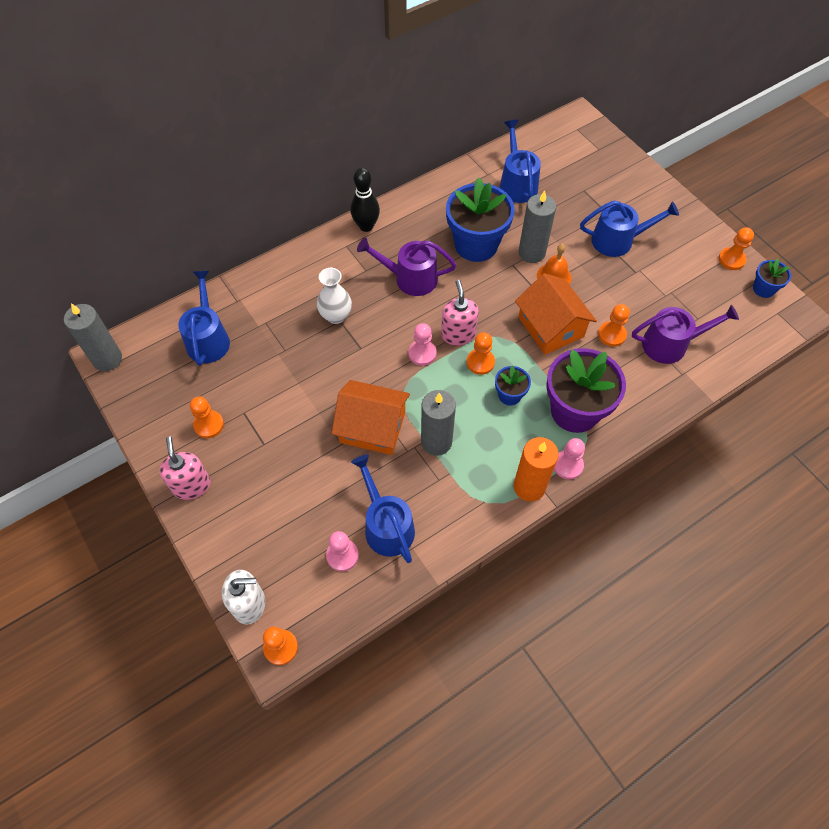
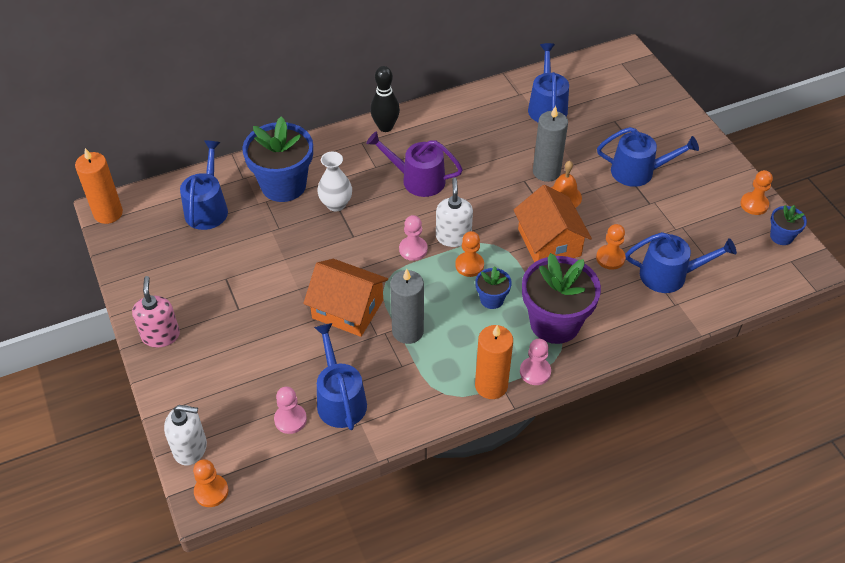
camera: 10 degrees right, 10 degrees down
(107, 359) = (108, 213): grey candle -> orange candle
(209, 425) = (190, 284): orange pawn -> none
(458, 334) = (453, 237): pink soap dispenser -> white soap dispenser
(476, 245) = (491, 157): blue flower pot -> blue flower pot (283, 185)
(670, 344) = (669, 275): purple watering can -> blue watering can

